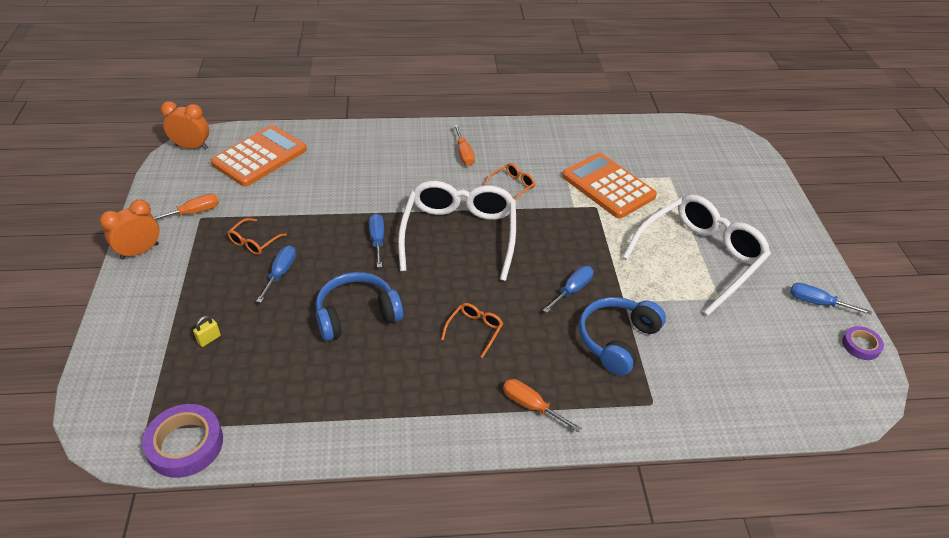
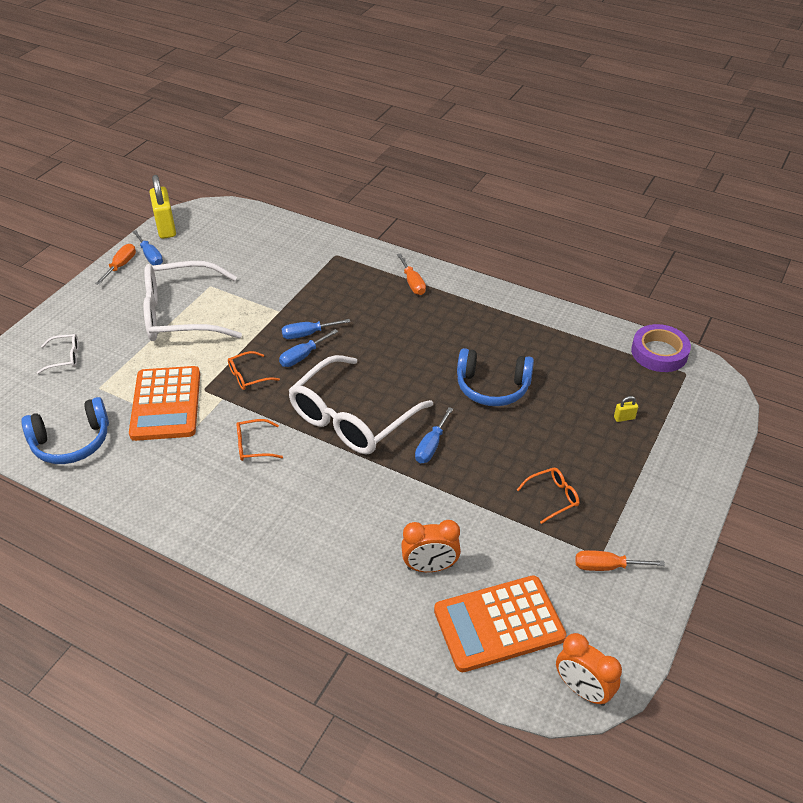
camera: 145 degrees left, 0 degrees up
(140, 251) = (675, 538): orange clock -> orange clock (430, 567)
(281, 273) = (540, 451): blue screwdriver -> blue screwdriver (303, 356)
(464, 154) = (260, 511): orange screwdriver -> orange screwdriver (121, 266)
(475, 330) = (409, 338): orange glasses -> orange glasses (248, 376)
(617, 340) = (315, 292): blue headphones -> blue headphones (71, 442)
(726, 185) = (65, 357): none -> white glasses
(861, 345) = (166, 228): purple tape -> yellow padlock

